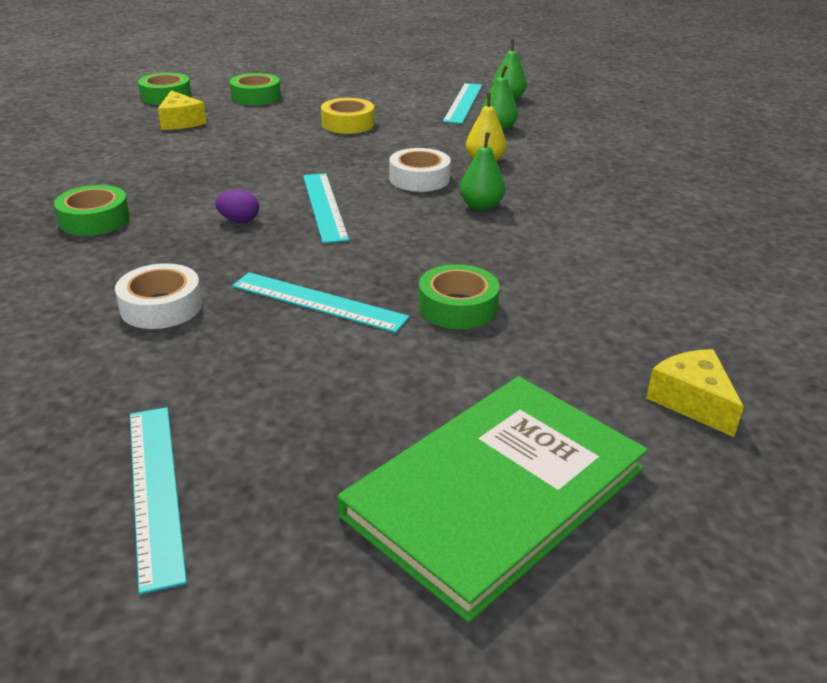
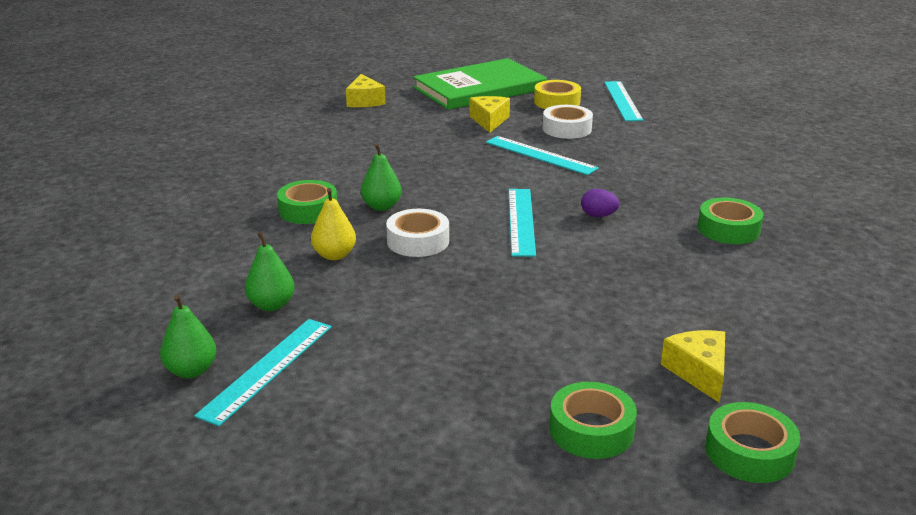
camera: 165 degrees left, 5 degrees down
(161, 306) = (644, 162): white tape -> white tape (567, 129)
(348, 124) = (460, 338): yellow tape -> yellow tape (557, 102)
(425, 373) = (489, 121): none -> yellow cheese
(458, 307) = (452, 144): green tape -> green tape (308, 210)

